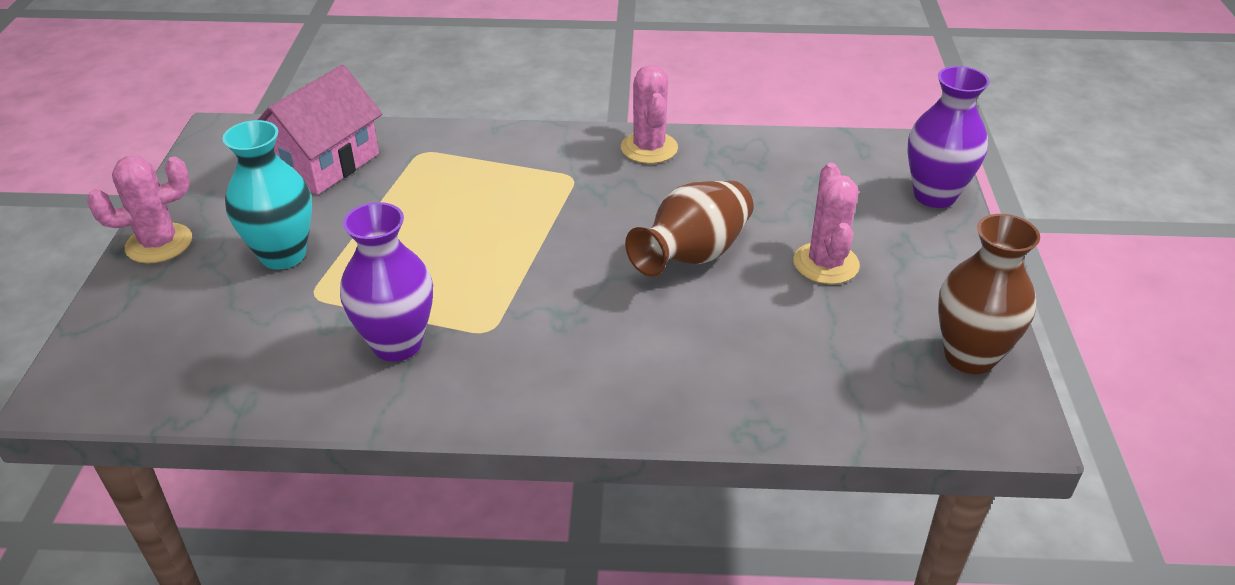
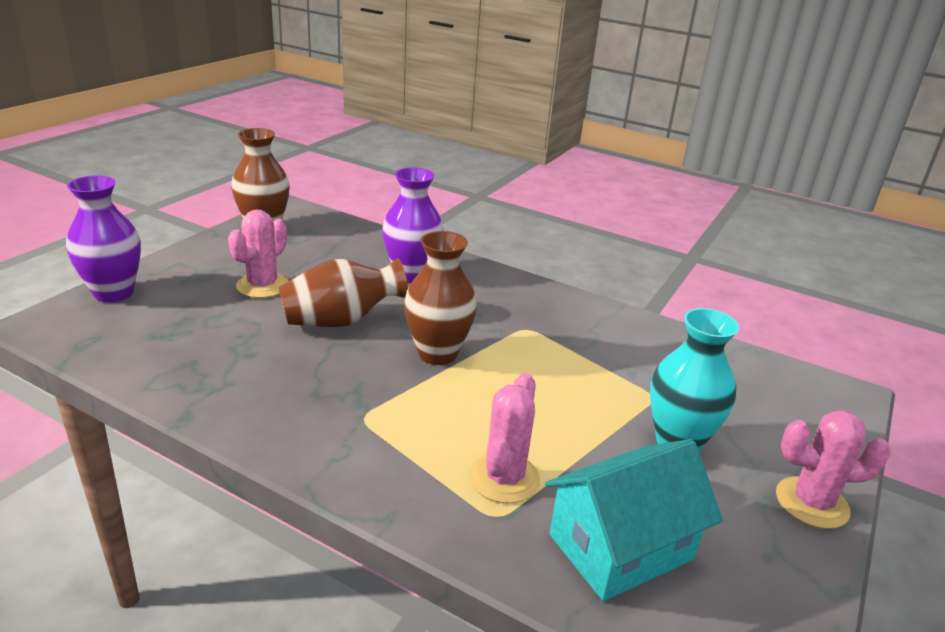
camera: 155 degrees left, 10 degrees down
(325, 163) = (620, 547): pink house -> turquoise house
(397, 344) = (594, 342): purple vase -> purple vase (411, 274)
(561, 257) = (437, 353): none -> brown vase
(649, 148) = (258, 418): pink cactus -> pink cactus (504, 478)

